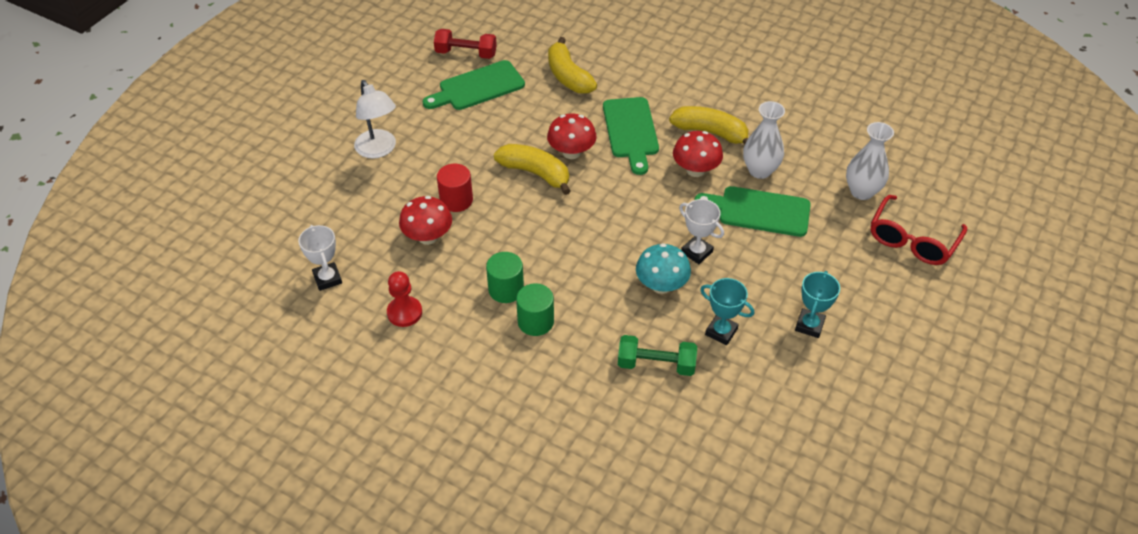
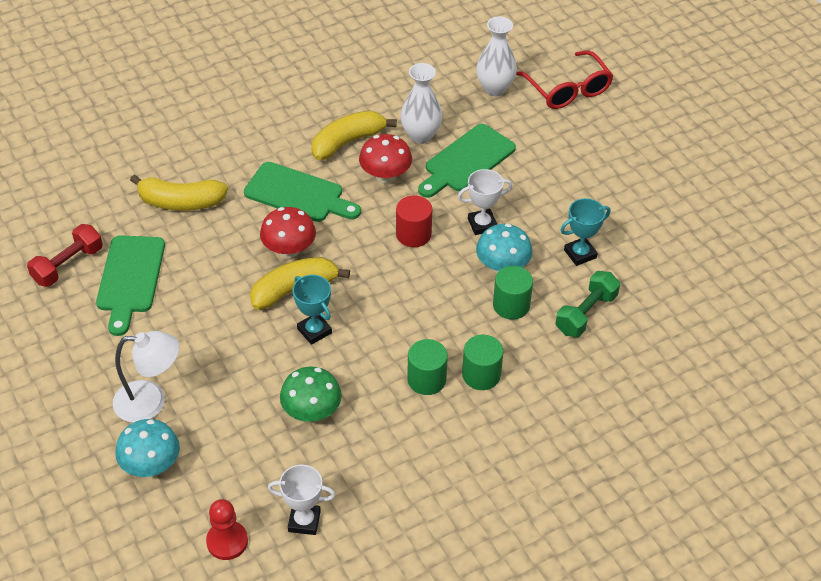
camera: 60 degrees left, 0 degrees up
(326, 176) = (151, 465): none -> turquoise mushroom
(404, 312) = (398, 472): red pawn -> red pawn (227, 541)
(428, 237) = (311, 412): red mushroom -> green mushroom
(456, 200) = (279, 367): red cylinder -> red cylinder (413, 234)
(624, 309) = (511, 305): none -> green cylinder
(809, 325) = (610, 196): turquoise trophy -> turquoise trophy (314, 331)

